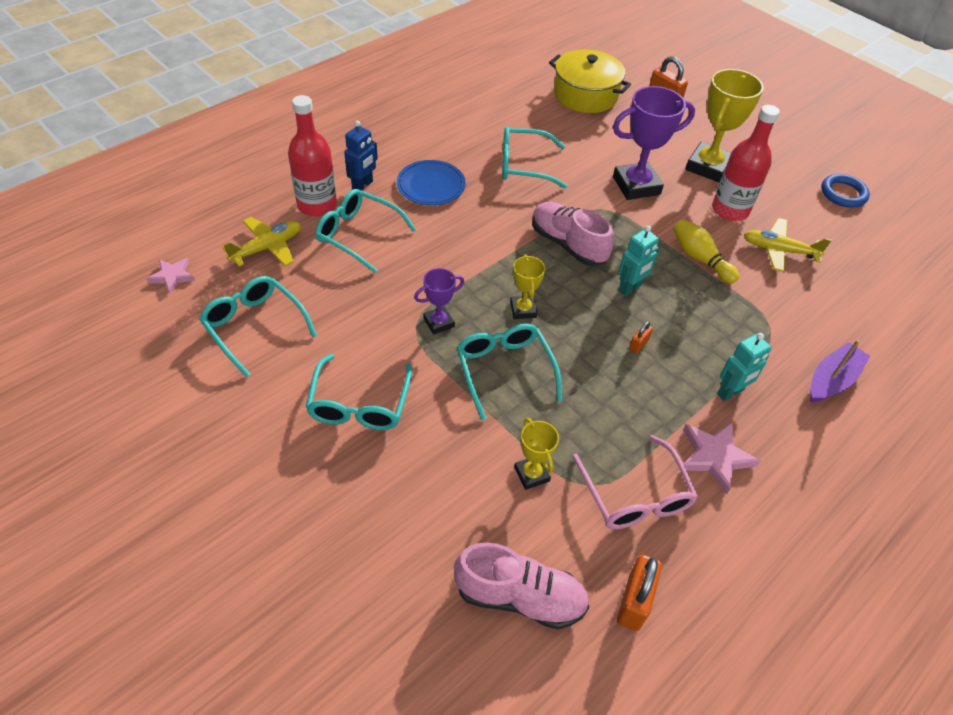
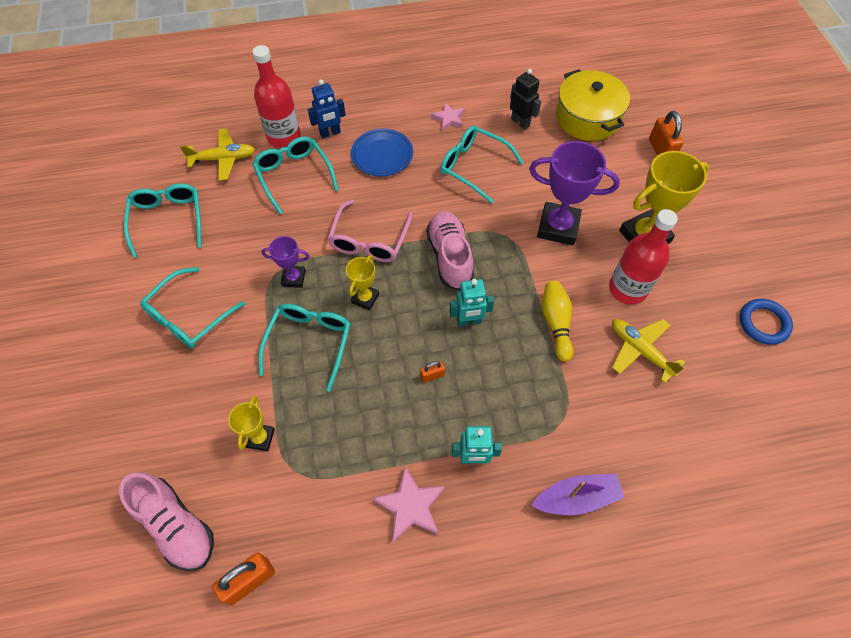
camera: 35 degrees right, 10 degrees up
(172, 276) = (146, 155): pink star -> pink star (449, 118)
(533, 117) = (520, 122): none -> black robot
(634, 494) = (321, 499): pink glasses -> pink glasses (369, 240)

